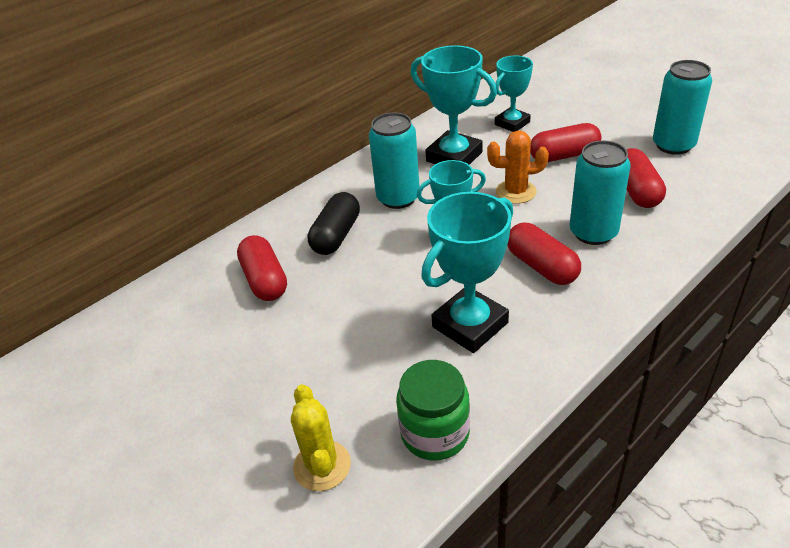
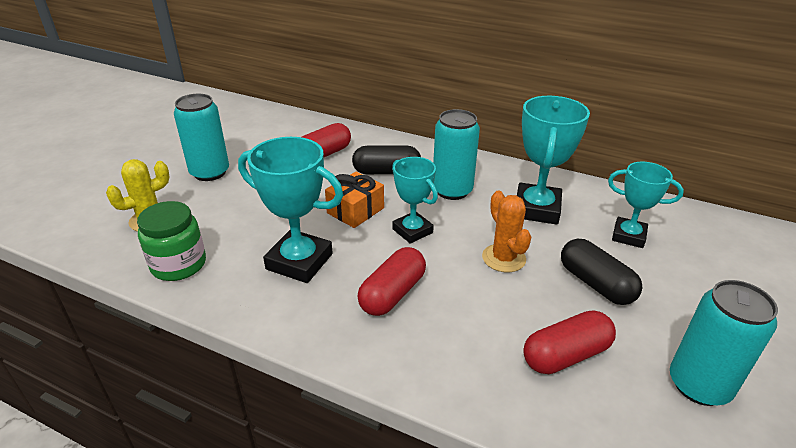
camera: 65 degrees right, 5 degrees down
(398, 270) = (355, 210): none -> orange gift
(564, 155) = (595, 284): red capsule -> black capsule
(593, 232) = (464, 325): turquoise can -> turquoise can (210, 172)

